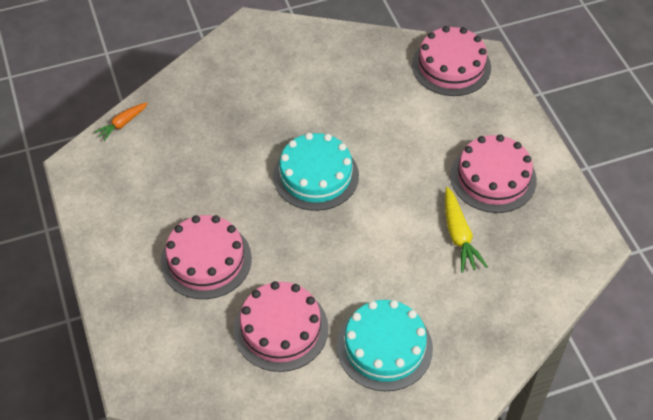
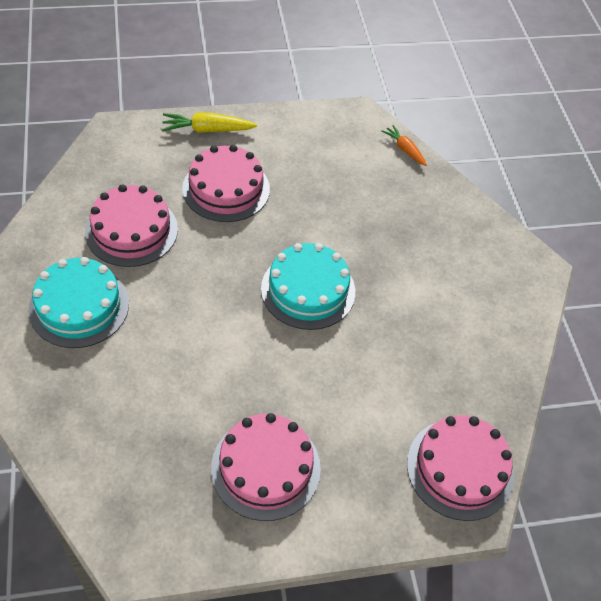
camera: 95 degrees right, 0 degrees up
(459, 236) = (191, 407): yellow carrot -> yellow carrot (207, 130)

